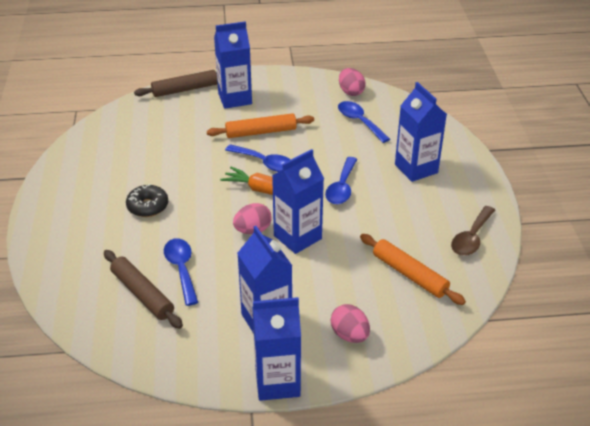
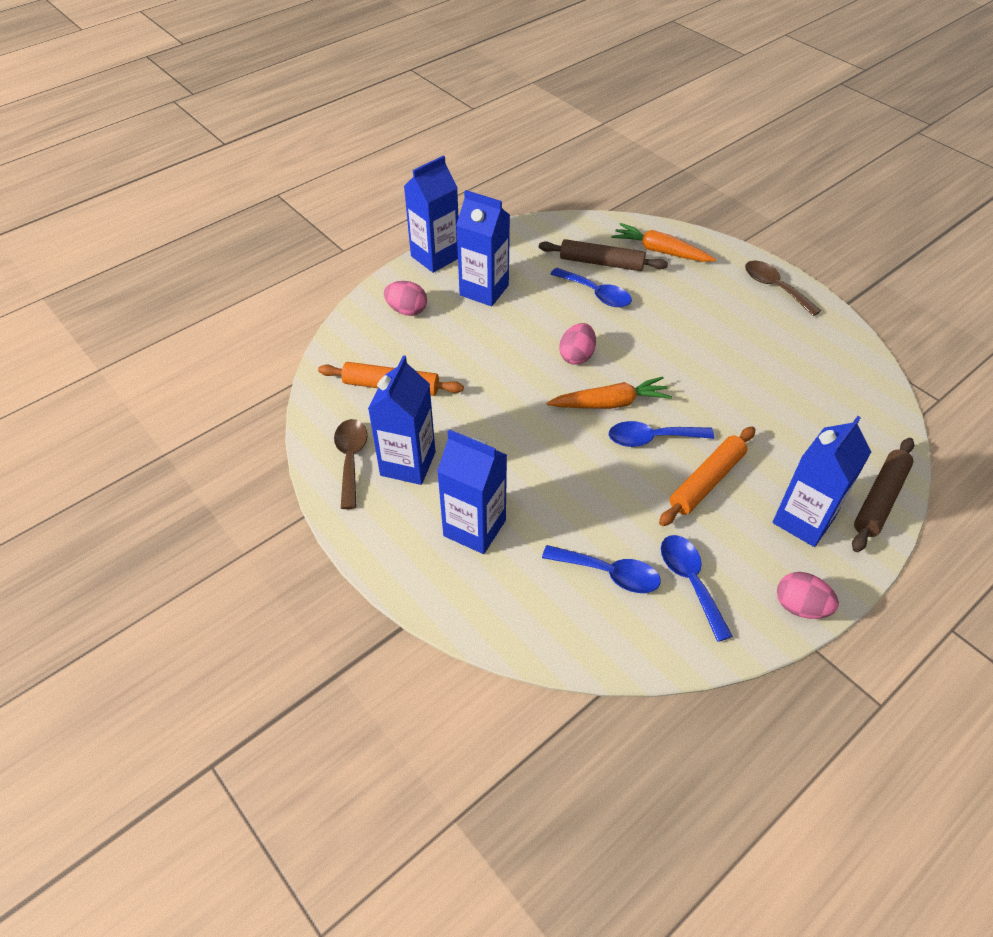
camera: 145 degrees right, 10 degrees up
(52, 207) = (774, 287): none -> brown spoon
(83, 279) = (660, 251): none -> orange carrot
(148, 206) = (698, 330): black donut -> none
(297, 237) = (528, 370): blue carton -> blue carton (408, 464)
(341, 188) = (537, 451): blue spoon -> blue spoon (690, 581)
(351, 92) = (675, 633): pink egg -> pink egg (800, 607)

